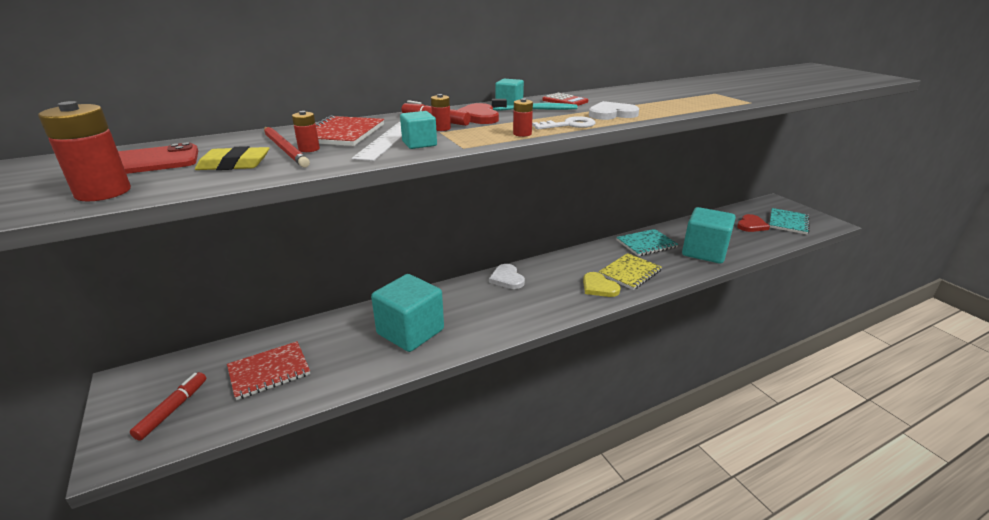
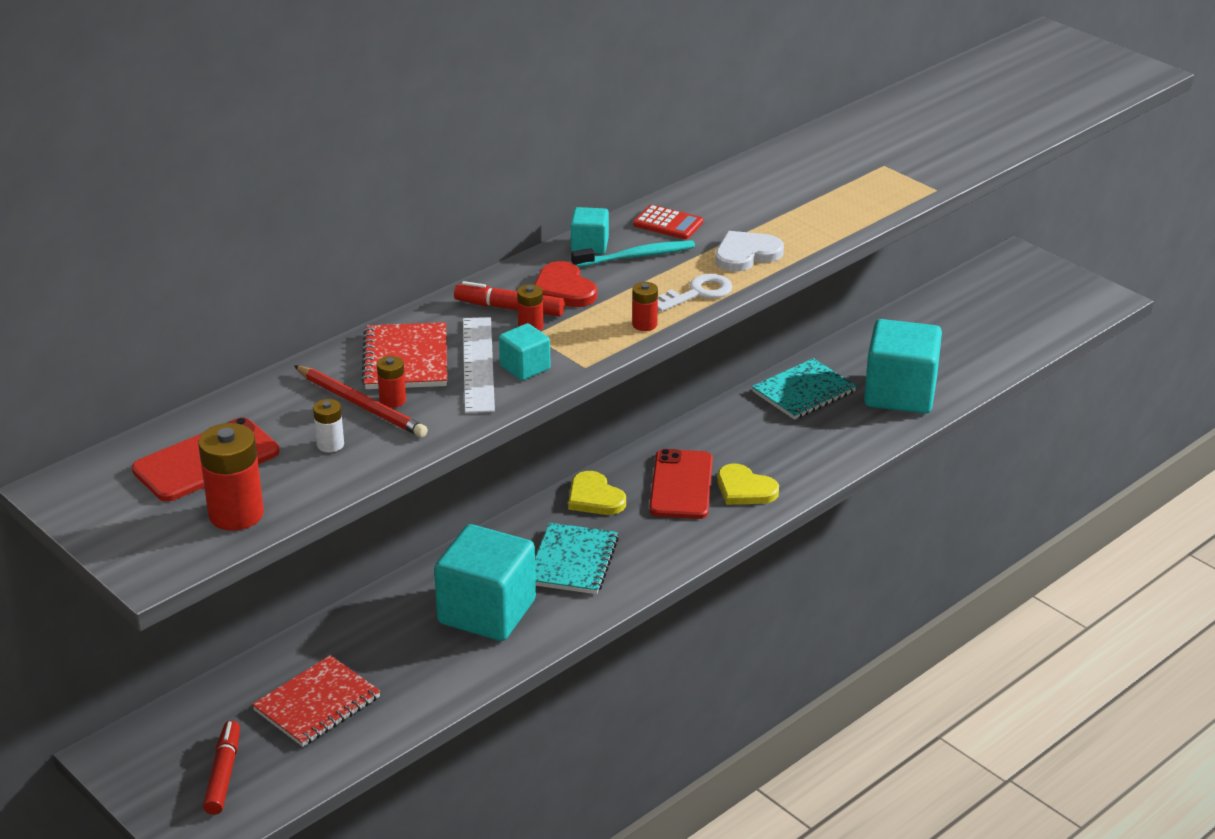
camera: 15 degrees left, 5 degrees up
(234, 164) = (330, 444): yellow eraser -> white battery
(507, 278) = (594, 497): white heart -> yellow heart
(560, 279) = (681, 485): none -> red phone
(630, 273) = (787, 454): yellow notebook -> none
(751, 225) = (974, 323): red heart -> none
(788, 222) = (1035, 307): turquoise notebook -> turquoise notebook (573, 561)

